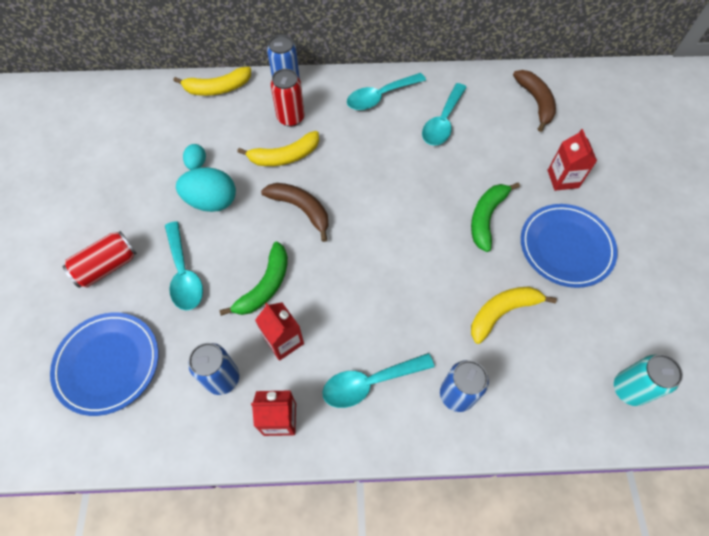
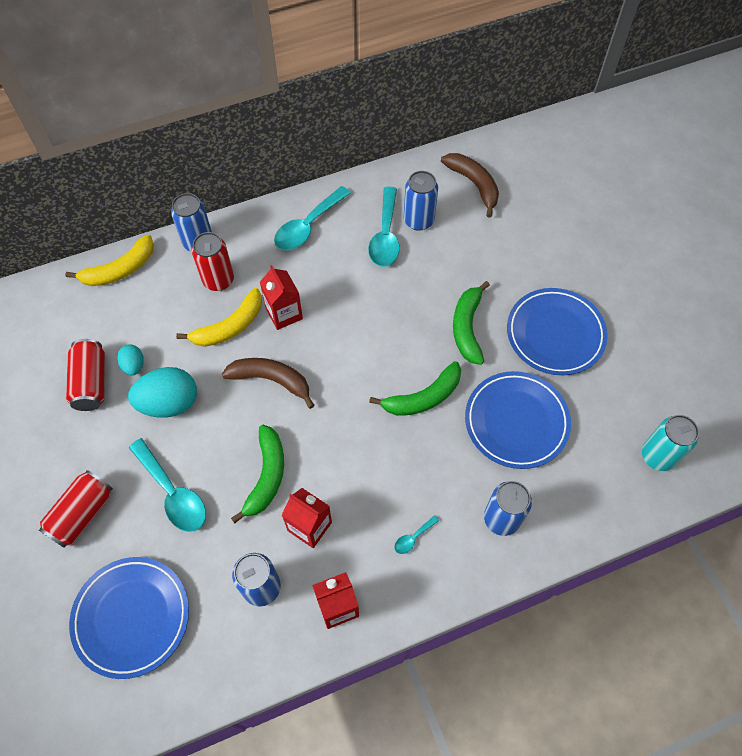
camera: 20 degrees left, 0 degrees up
(159, 166) = (91, 382): none -> red can
(369, 383) = (413, 538): turquoise spoon -> turquoise spoon, size x0.45
(425, 264) = (423, 397): none -> green banana
(476, 118) = (418, 220): none -> blue can
(502, 312) = (516, 422): yellow banana -> blue plate
(563, 179) = (529, 262): red carton -> red carton (284, 313)

